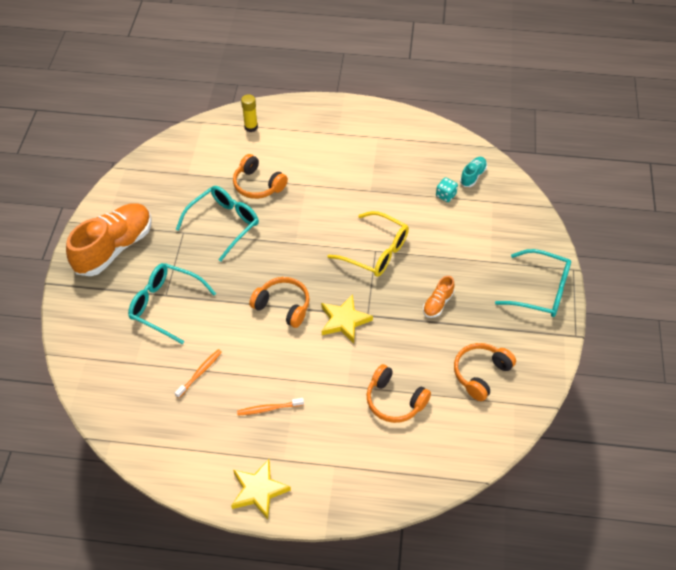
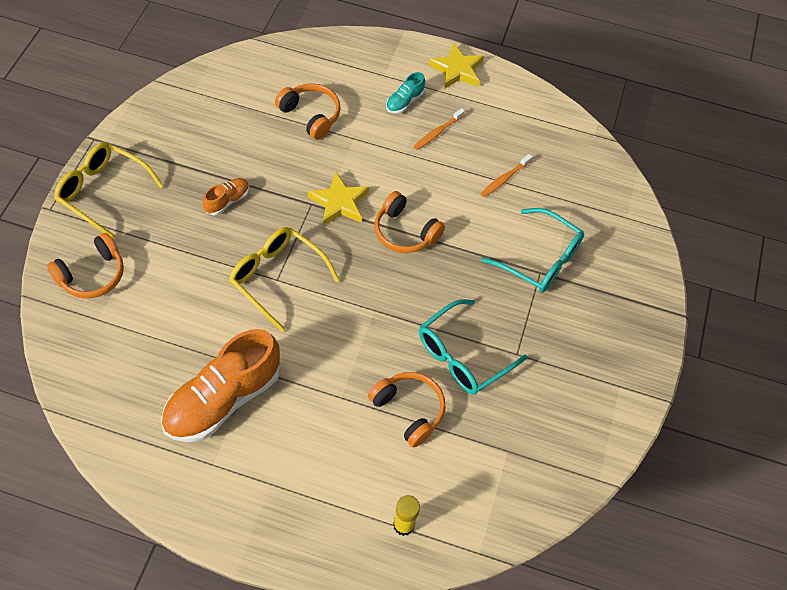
camera: 175 degrees left, 5 degrees up
(114, 248) = (605, 348): orange shoe -> orange shoe (223, 399)
(269, 409) = (437, 132): orange toothbrush -> orange toothbrush turned 135 degrees clockwise
(445, 195) = (155, 341): turquoise dice -> none
(472, 176) = (104, 364): turquoise shoe -> turquoise shoe (404, 102)
(481, 374) = (213, 122): orange headphones -> orange headphones (92, 275)
(541, 291) = (102, 192): turquoise glasses -> yellow glasses

